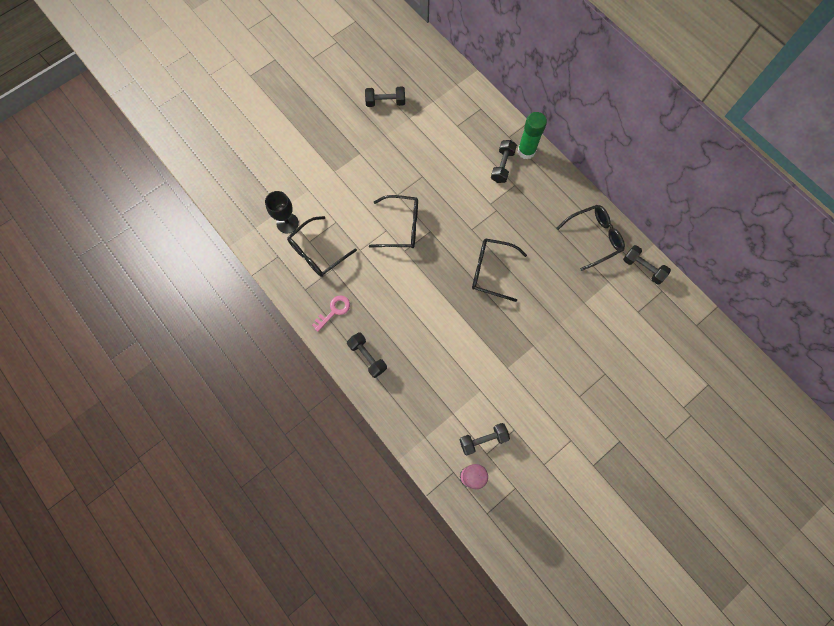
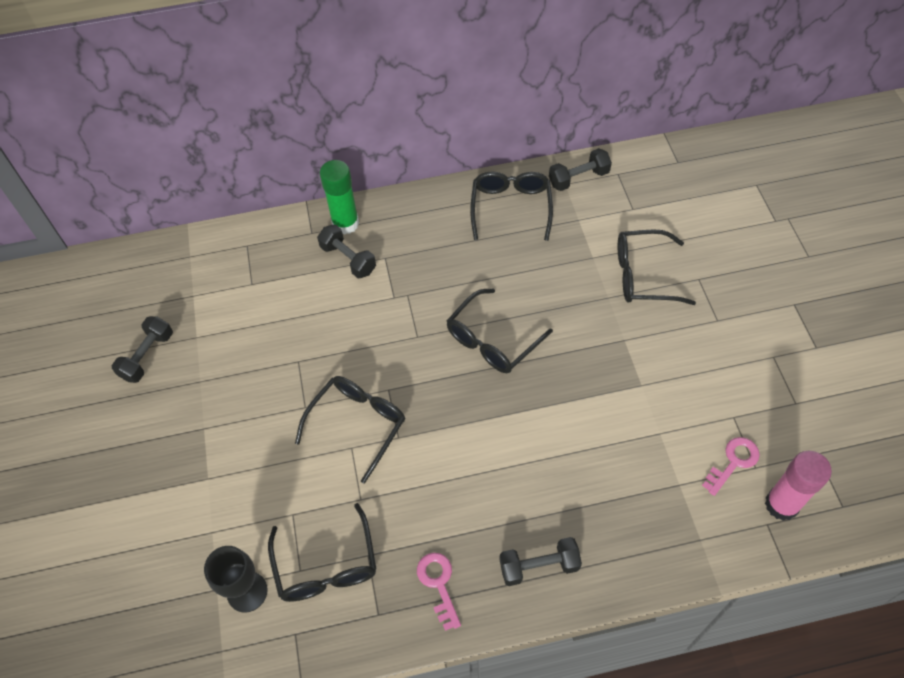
camera: 60 degrees left, 15 degrees down
(483, 439) = (733, 462): black dumbbell -> pink key
(588, 338) = (643, 275): none -> black glasses

